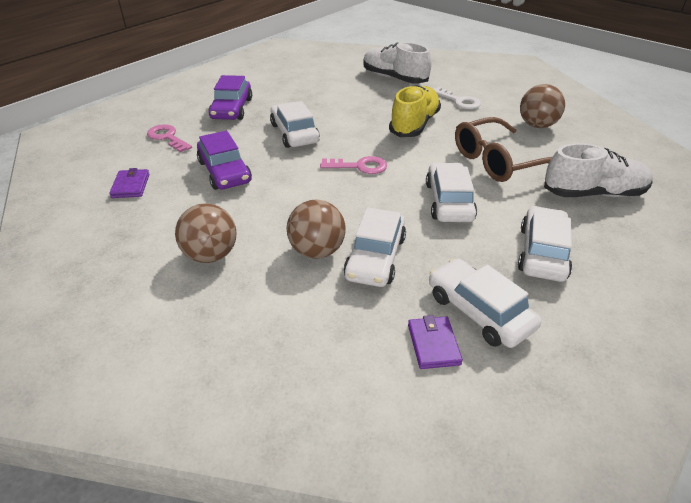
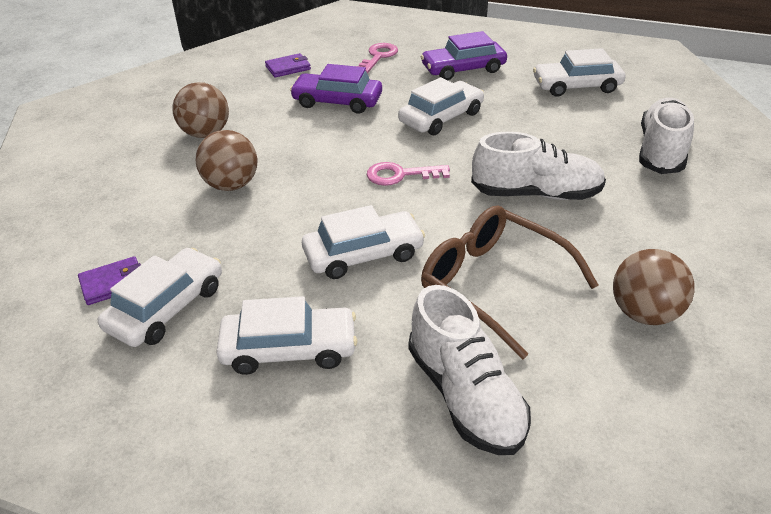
camera: 70 degrees right, 0 degrees up
(224, 172) = (337, 101): purple car -> purple car turned 60 degrees clockwise
(359, 166) = (400, 175): pink key -> pink key turned 105 degrees clockwise
(375, 257) = (233, 222): white car -> white car (576, 86)
(414, 125) = (536, 194): yellow shoe -> white shoe
(459, 101) = (649, 221): white key -> none

